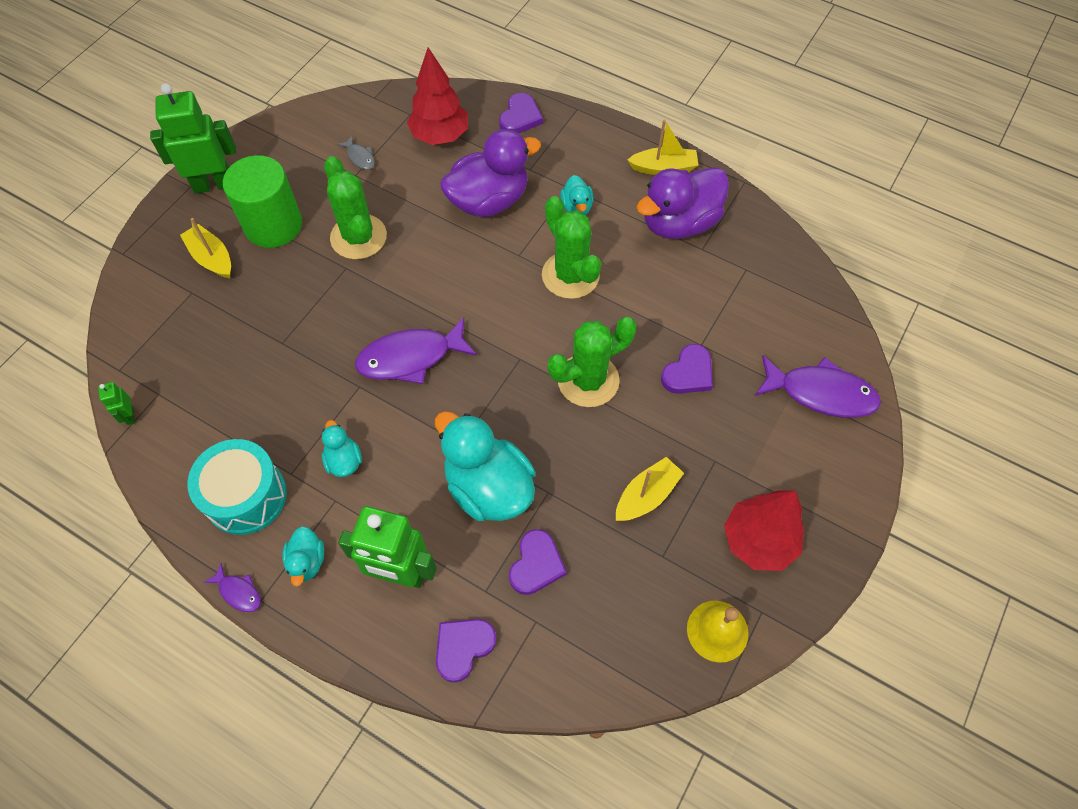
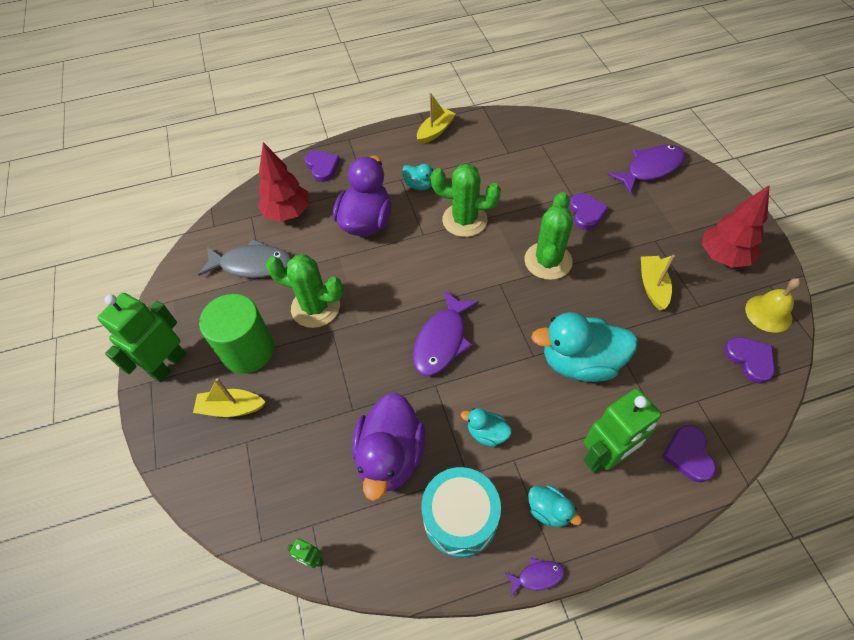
camera: 45 degrees left, 5 degrees down
(360, 157) = (252, 265): grey fish -> grey fish, size x2.13
(536, 564) = (657, 373): purple heart -> purple heart (750, 360)
(679, 223) = (480, 150): purple duck -> purple duck (390, 456)

